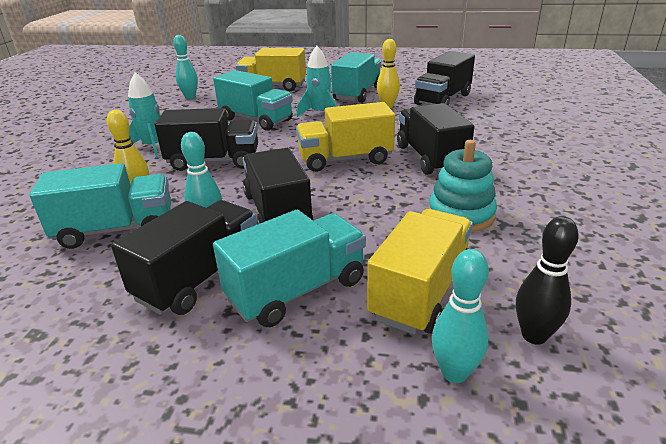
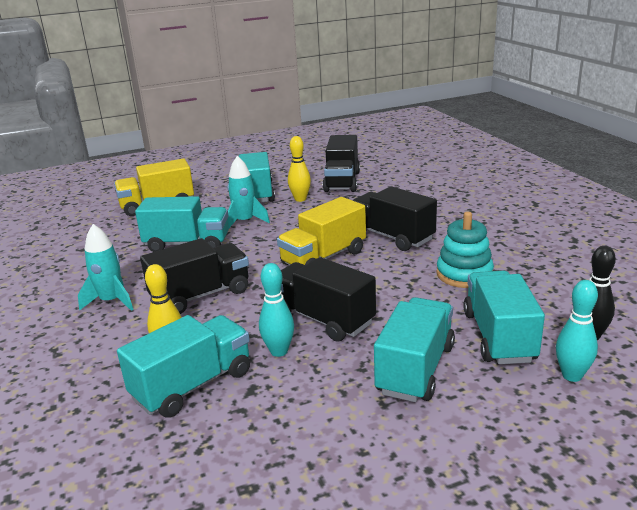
camera: 30 degrees left, 5 degrees down
(190, 97) = (74, 239): turquoise bowling pin -> none
(200, 278) = (328, 391): black truck -> none
(421, 292) = (499, 336): yellow truck -> turquoise truck

